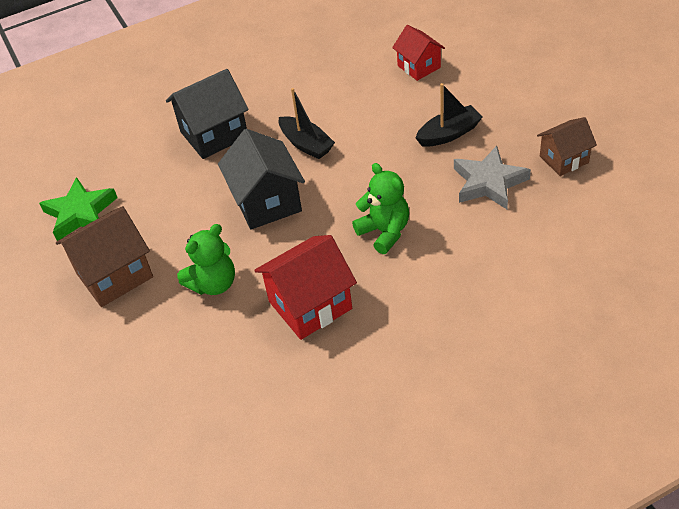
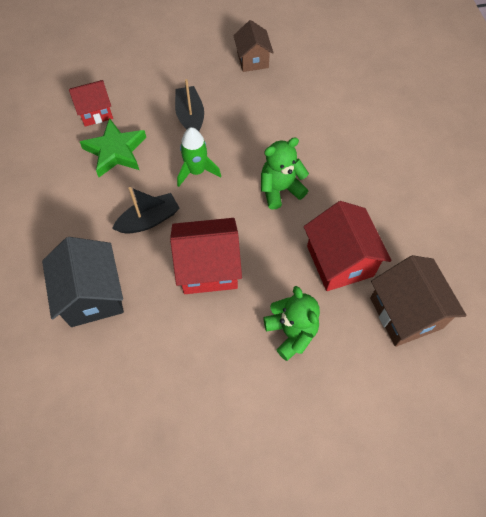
camera: 80 degrees left, 15 degrees up
(80, 213) = (145, 450): green star -> green star (115, 151)
(114, 275) = (248, 424): brown house -> brown house (406, 313)
(267, 202) = (208, 268): black house -> red house
(379, 160) = (196, 171): none -> green rocket
(488, 182) = (256, 109): grey star -> none

